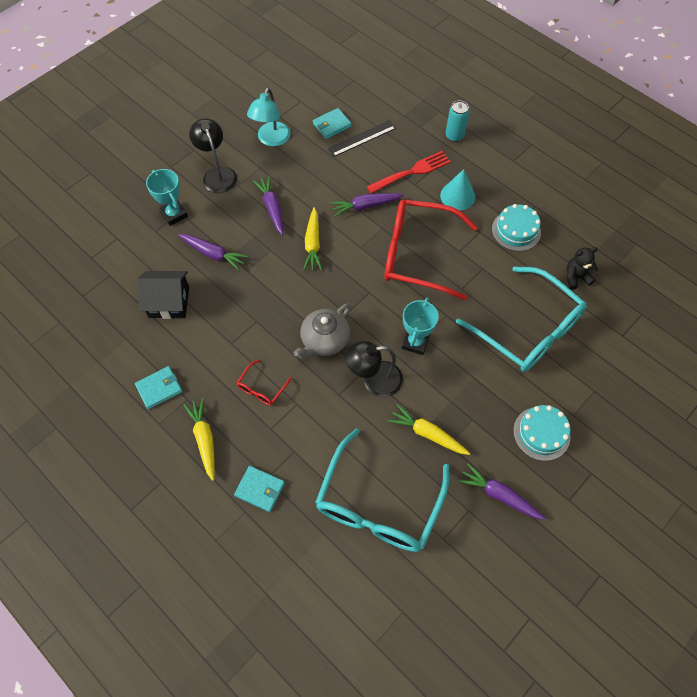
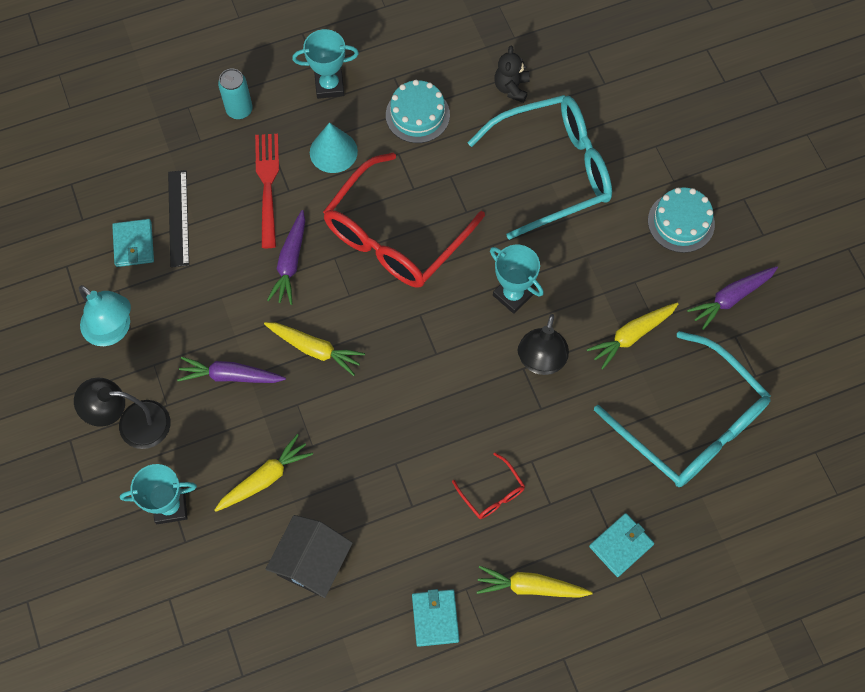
camera: 65 degrees left, 5 degrees up
(213, 254) = (265, 478): purple carrot -> yellow carrot
(324, 340) = (461, 394): grey teapot -> none
(503, 174) = (329, 86): none -> turquoise trophy

